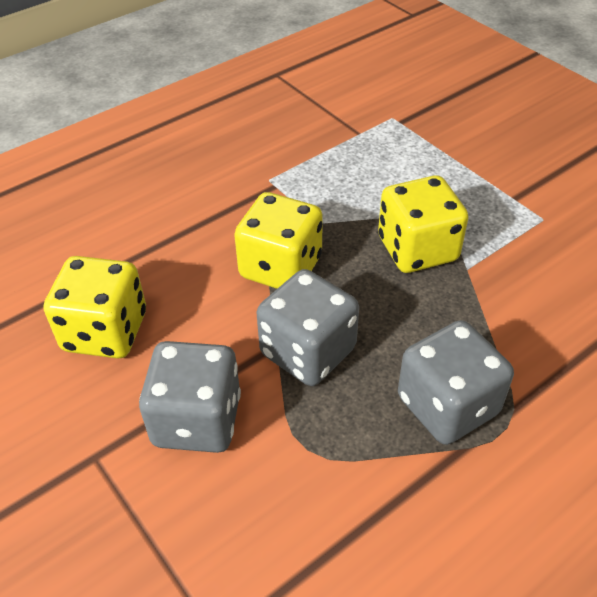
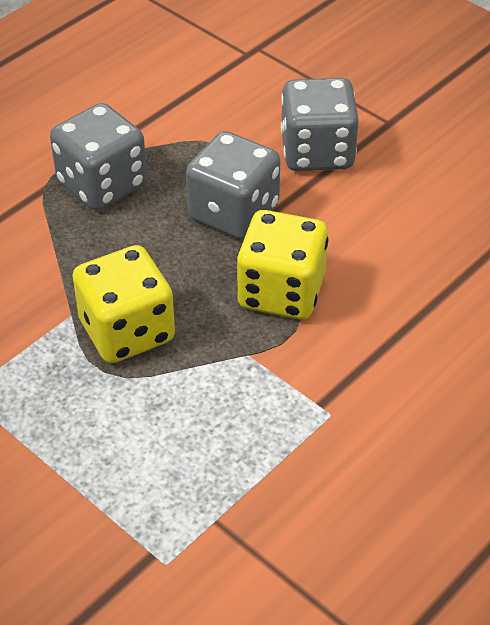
camera: 170 degrees right, 0 degrees up
(105, 332) = (436, 209): yellow dice -> none

